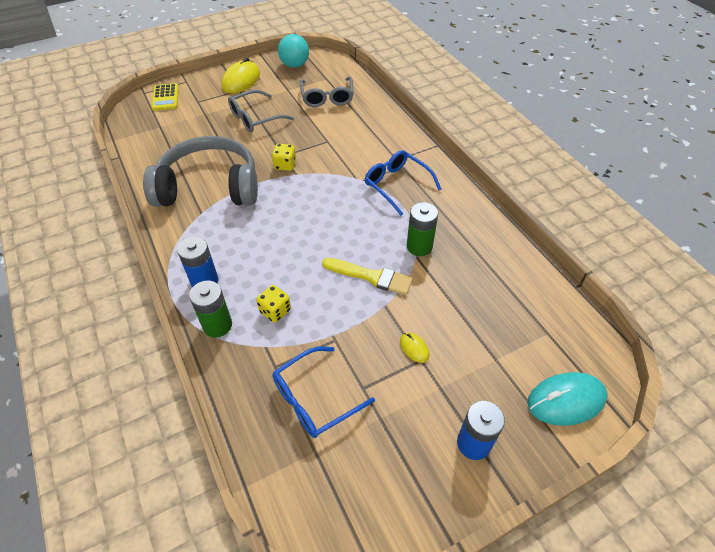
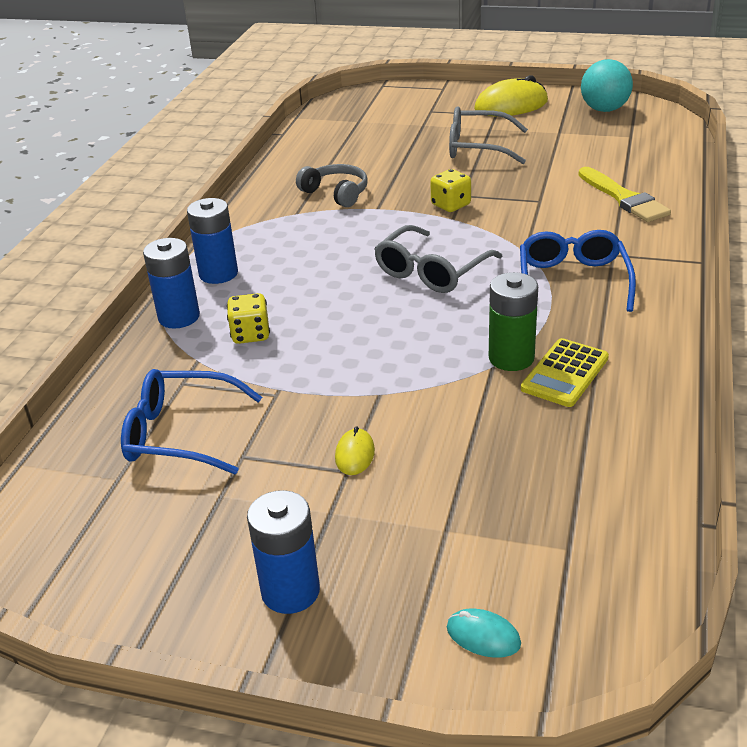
camera: 45 degrees right, 15 degrees down
(165, 97) = (399, 96): yellow calculator -> yellow calculator (564, 373)
(209, 187) = (336, 193): grey headphones -> grey headphones, size x0.44
(217, 325) = (179, 317): green battery -> blue battery
(327, 97) = (603, 156): grey glasses -> grey glasses (431, 271)
(371, 276) = (403, 358): yellow brush -> yellow brush (624, 198)
(566, 400) = (483, 636): turquoise mouse -> turquoise mouse, size x0.48

